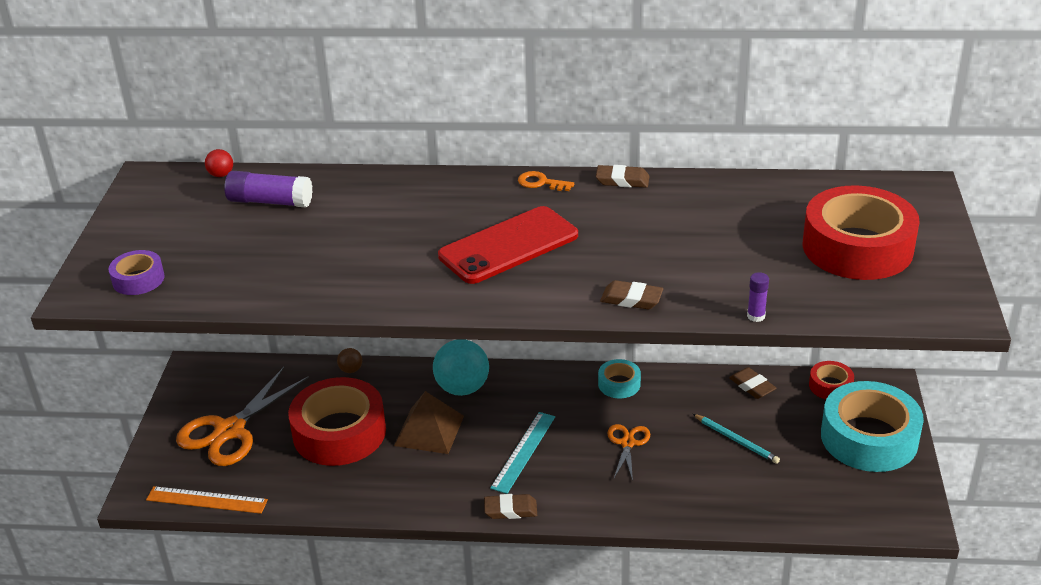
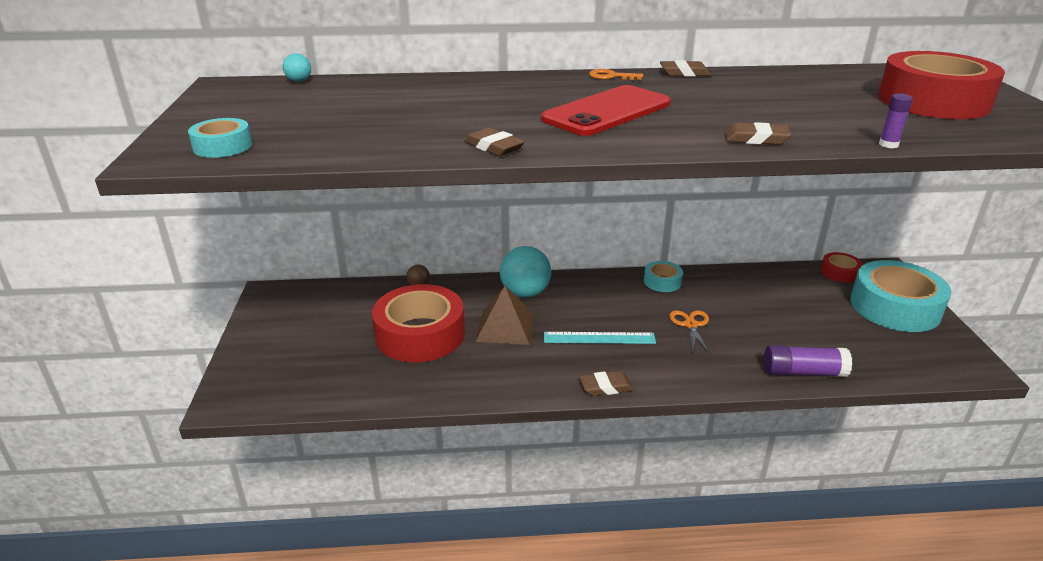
camera: 10 degrees left, 5 degrees down
(138, 279) = (222, 146): purple tape -> turquoise tape
(206, 500) = (296, 401): orange ruler -> none
(221, 175) = (299, 81): red ball -> turquoise ball
(230, 430) = (312, 340): orange scissors -> none
(270, 202) = (353, 94): purple glue stick -> purple glue stick (803, 372)
(523, 452) = (599, 338): turquoise ruler -> turquoise ruler turned 75 degrees clockwise
(736, 440) = (784, 316): turquoise pencil -> none
(752, 386) = (775, 276): brown eraser -> brown eraser (494, 147)

